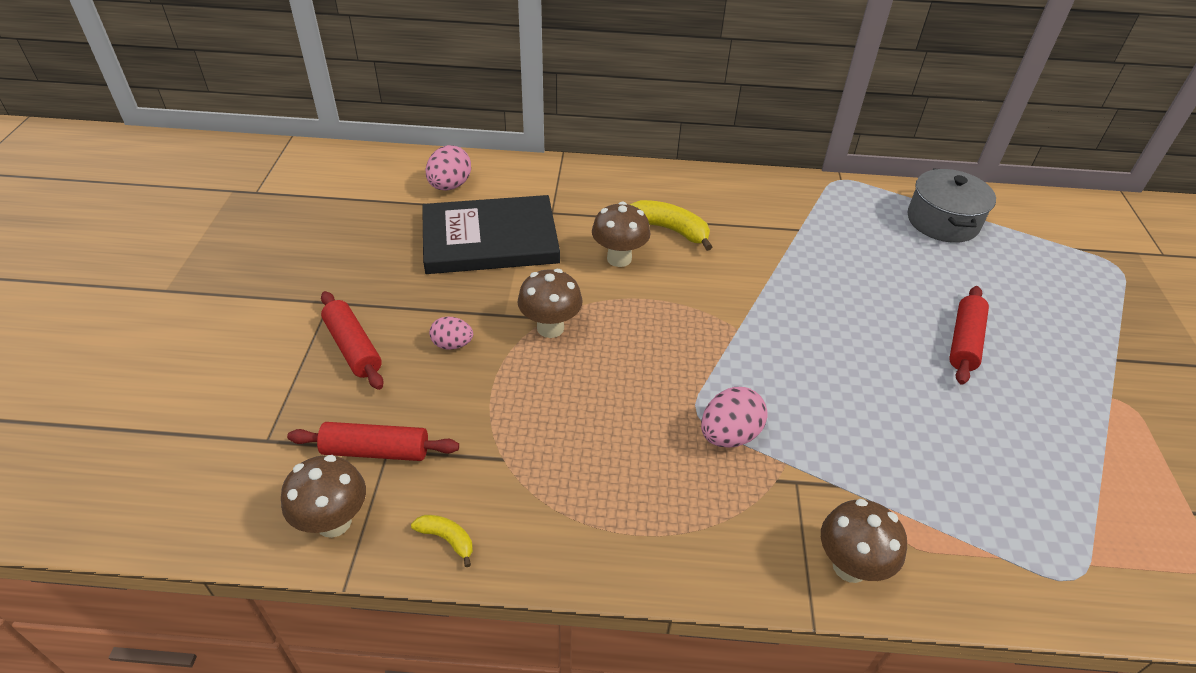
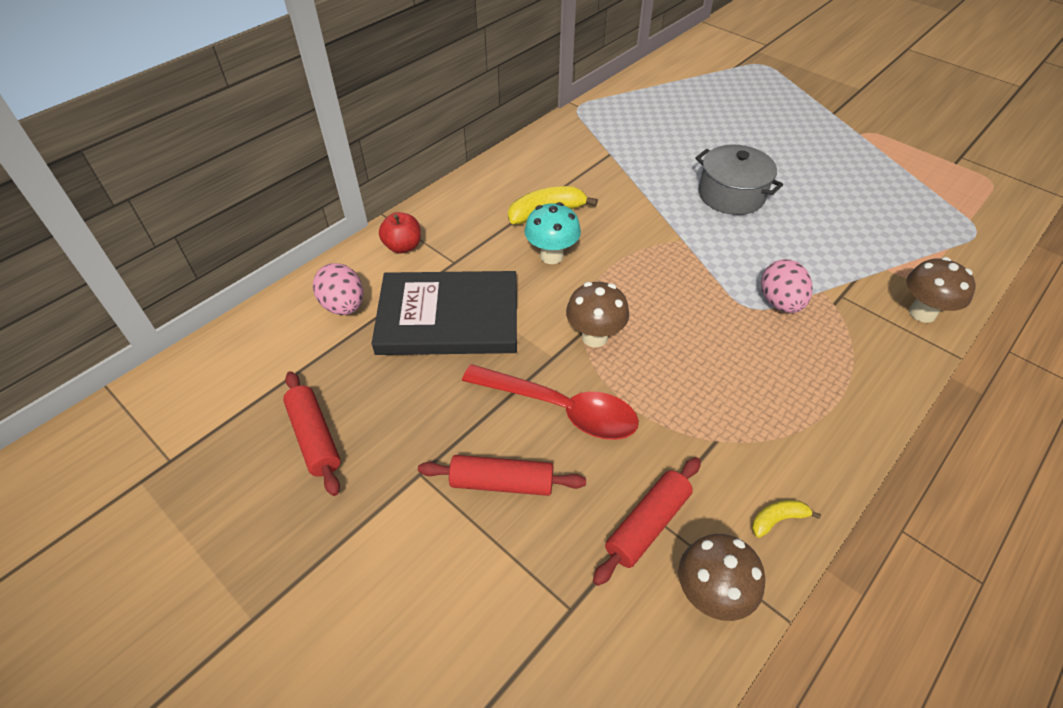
camera: 50 degrees left, 5 degrees up
(452, 344) = (560, 408): pink egg -> red spoon
(490, 239) = (448, 317): black book -> black book turned 60 degrees clockwise
(540, 179) = (403, 246): none -> red apple
(619, 258) = (551, 256): brown mushroom -> turquoise mushroom
(942, 221) = (663, 95): grey pot -> grey pot (731, 195)
(964, 342) = (776, 155): red rolling pin -> red rolling pin (315, 437)

